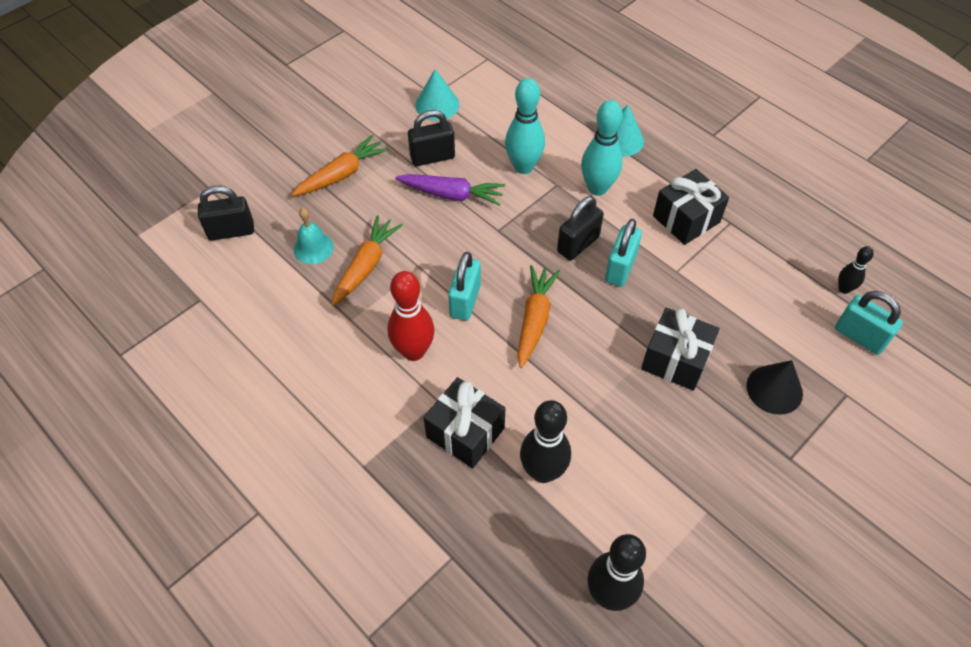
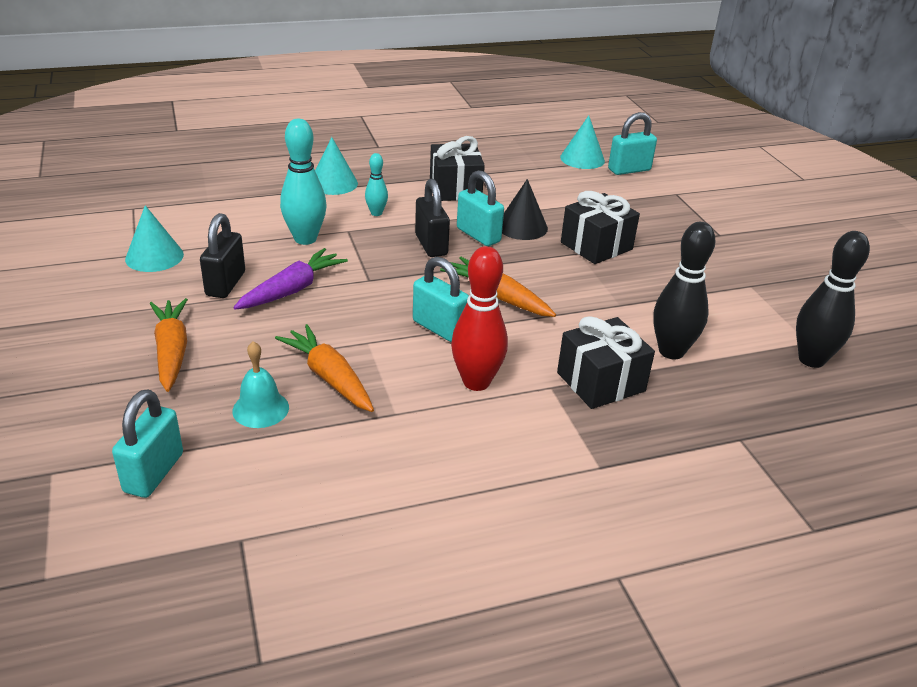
camera: 65 degrees left, 20 degrees down
(231, 231) = (153, 473): black padlock -> turquoise padlock
(597, 188) = (376, 213): turquoise bowling pin -> turquoise bowling pin, size x0.54
(774, 389) = (654, 217): black cone -> black cone (522, 226)
(844, 289) = (582, 159): black bowling pin -> turquoise cone

